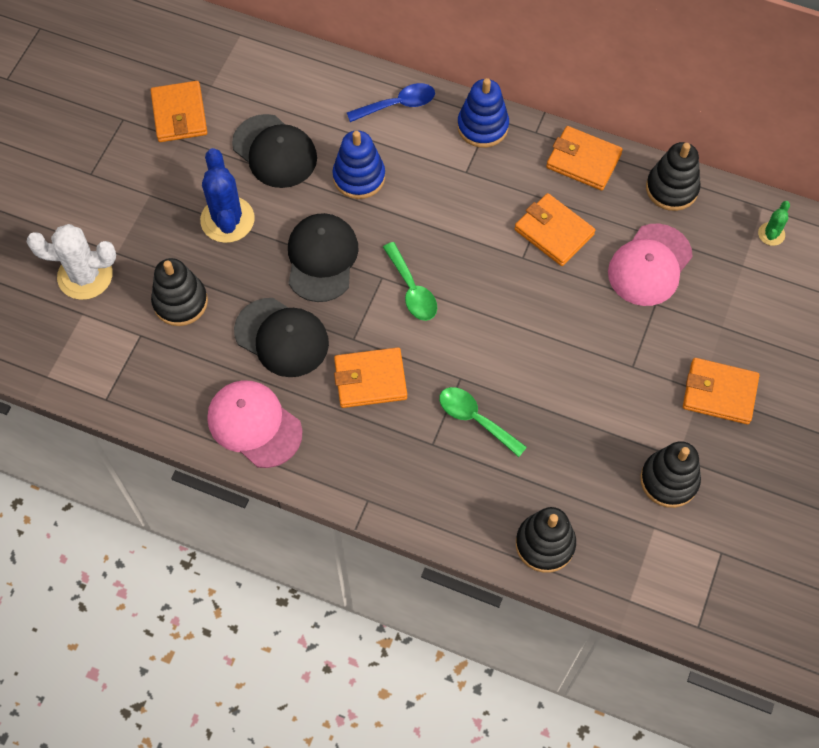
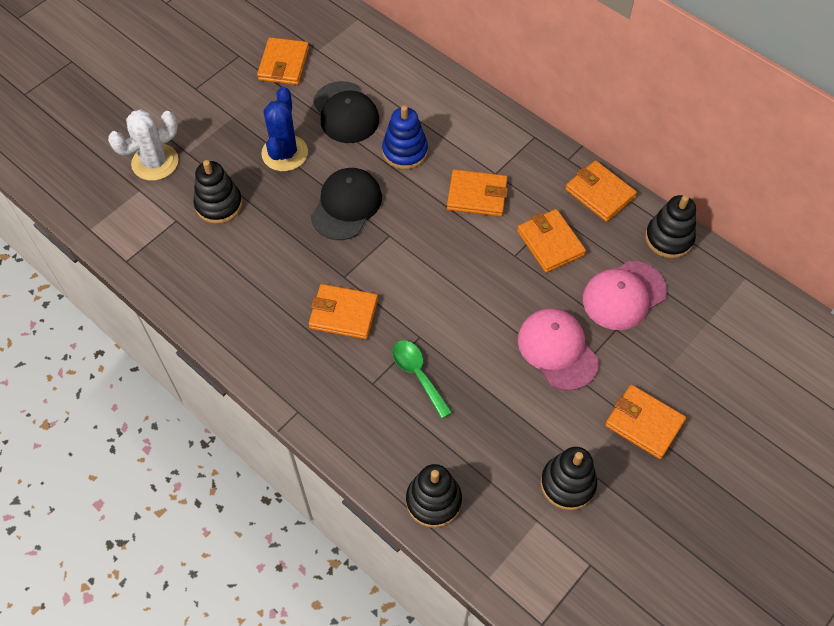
camera: 20 degrees right, 5 degrees down
(85, 276) = (155, 162): white cactus -> white cactus turned 60 degrees counterclockwise
(254, 424) = (233, 319): pink cap -> pink cap (557, 350)
(282, 337) = (286, 257): black cap -> none
(398, 105) = (461, 105): blue spoon -> none
(412, 290) = (410, 252): green spoon -> none
(457, 203) = (477, 195): none -> orange wallet
(482, 126) = (524, 142): blue stacking toy -> none
(771, 234) = (745, 303): green cactus -> none

